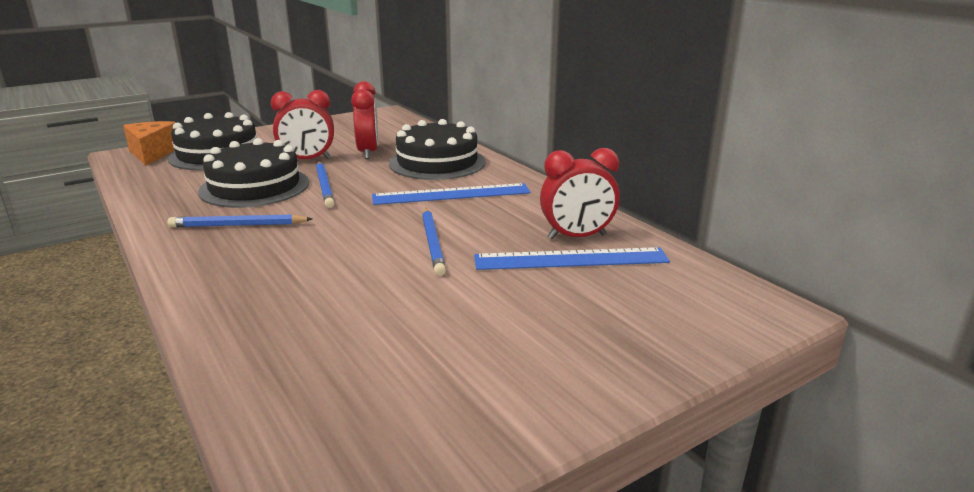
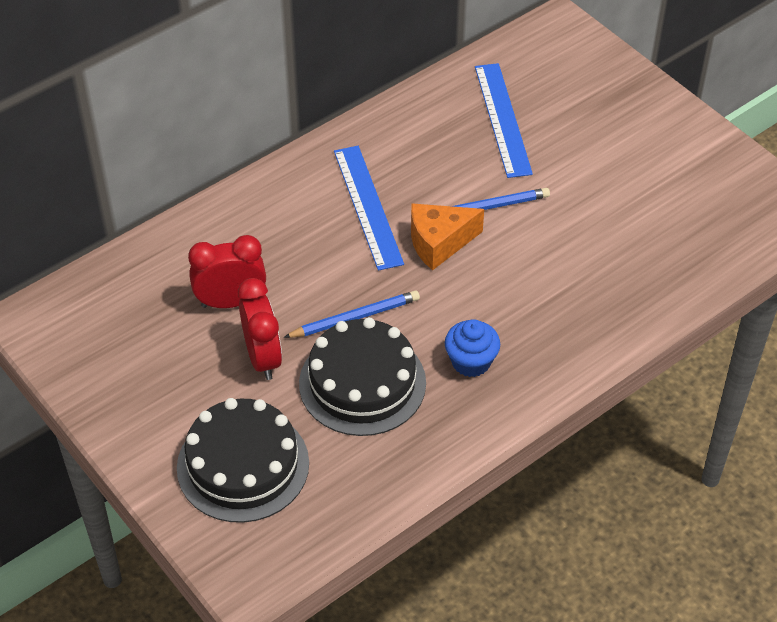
camera: 95 degrees left, 25 degrees up
(152, 153) = (242, 548): orange cheese -> orange cheese (439, 243)
(238, 225) = (471, 361): blue pencil -> blue cupcake
(437, 162) = (266, 229): black cake -> none
(577, 237) = (459, 115): red clock -> none

